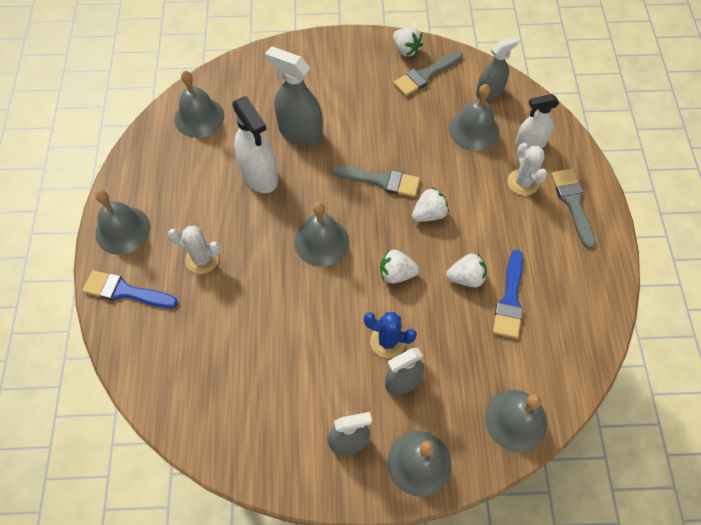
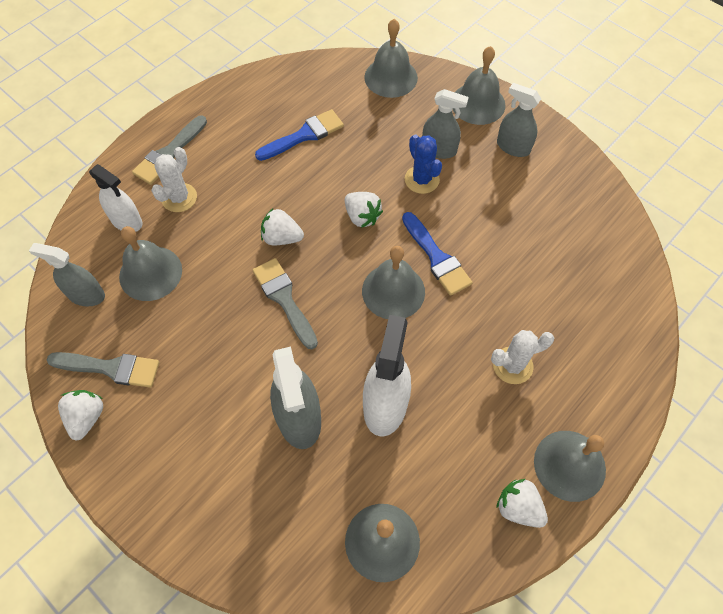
camera: 135 degrees left, 0 degrees up
(125, 291) = (608, 395): blue brush -> blue brush (437, 258)
(202, 259) = (512, 365): white cactus -> white cactus turned 75 degrees counterclockwise
(466, 278) = (315, 172): white strawberry -> white strawberry (518, 507)

